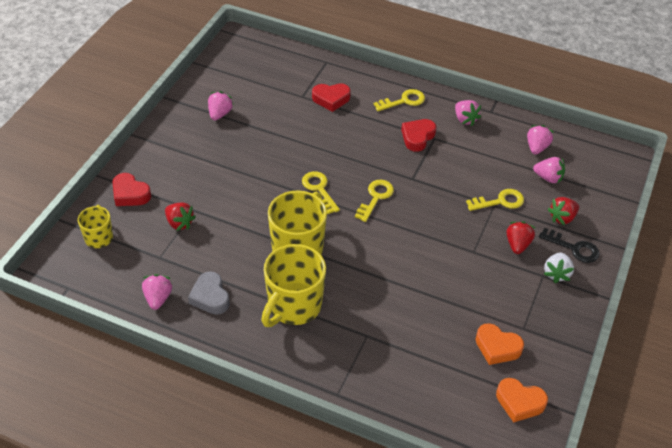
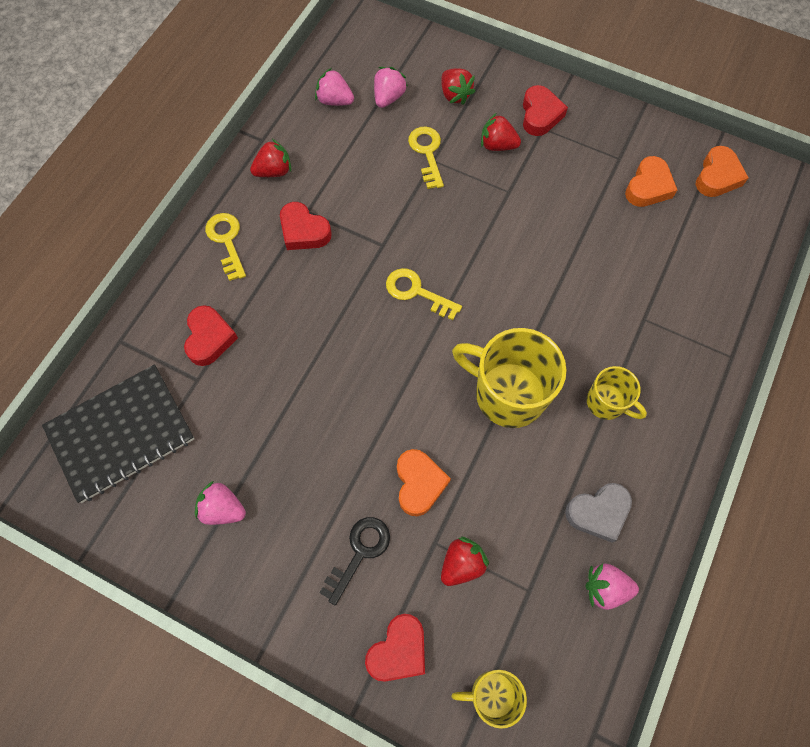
camera: 85 degrees left, 20 degrees up
(233, 201) = (419, 483): none -> orange heart
(266, 69) = (121, 434): none -> black notebook
(293, 306) = (607, 403): yellow mug -> yellow mug, size x0.55
(319, 189) = (399, 363): yellow key -> none
(465, 119) = (274, 171): pink strawberry -> red strawberry
(556, 273) = (540, 115): white strawberry -> red heart
(574, 248) = (501, 92): black key -> black key (359, 552)

